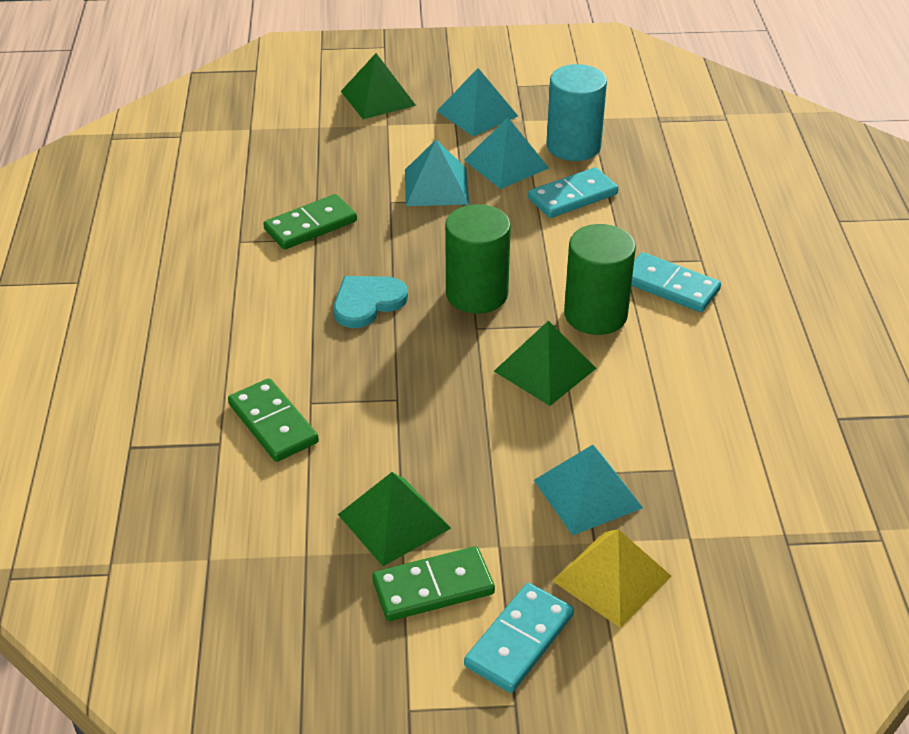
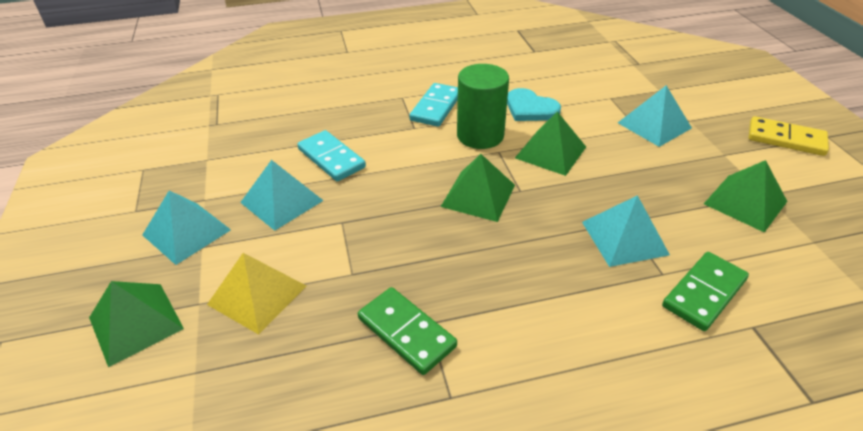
camera: 100 degrees left, 0 degrees up
(367, 302) = (516, 261): turquoise heart -> turquoise heart (530, 108)
(433, 587) = (782, 176): green domino -> none
(436, 186) = (322, 243): turquoise pyramid -> turquoise pyramid (624, 238)
(477, 294) = (478, 195): green cylinder -> green pyramid
(519, 640) = (785, 139): turquoise domino -> yellow domino
(573, 146) = (253, 164): turquoise cylinder -> none
(611, 578) = (711, 112): yellow pyramid -> yellow pyramid (257, 295)

